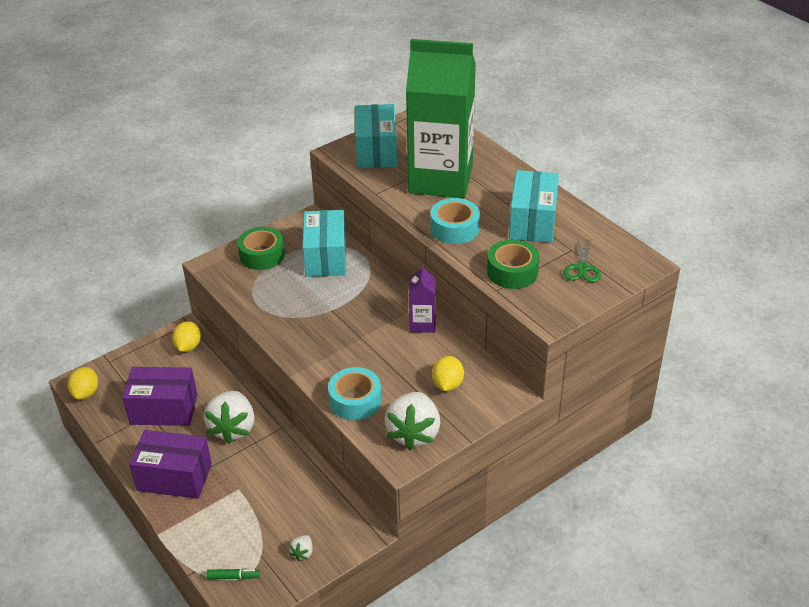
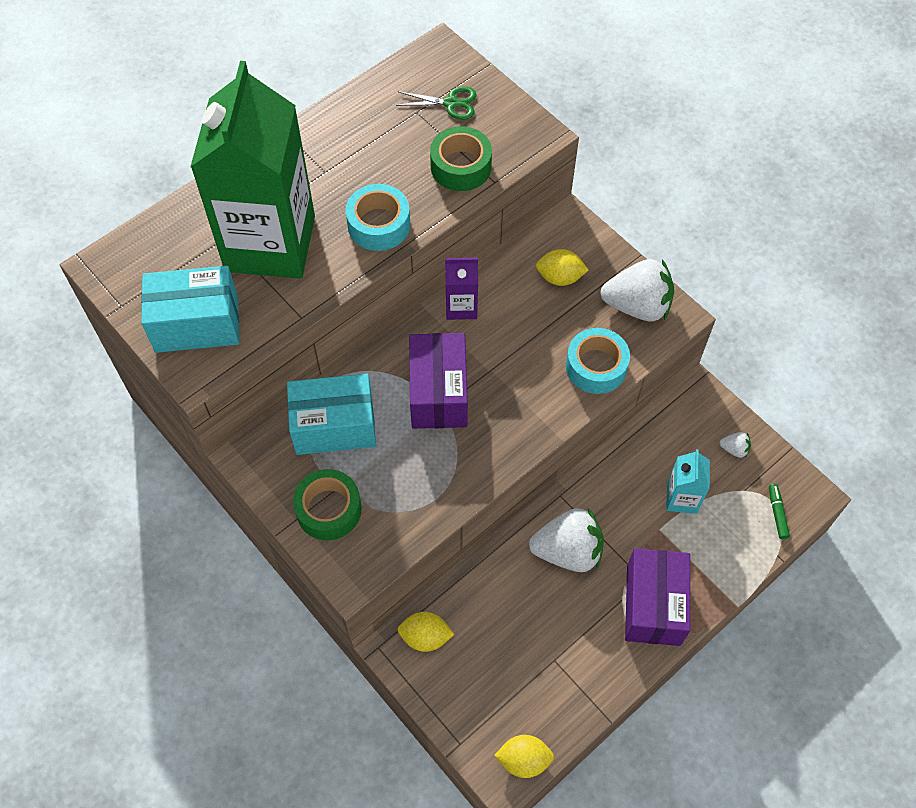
camera: 95 degrees left, 20 degrees up
(164, 409) = (545, 643): purple box -> purple box (438, 393)
(262, 507) = (681, 498): none -> turquoise carton
(532, 222) = (364, 146): turquoise box -> none

